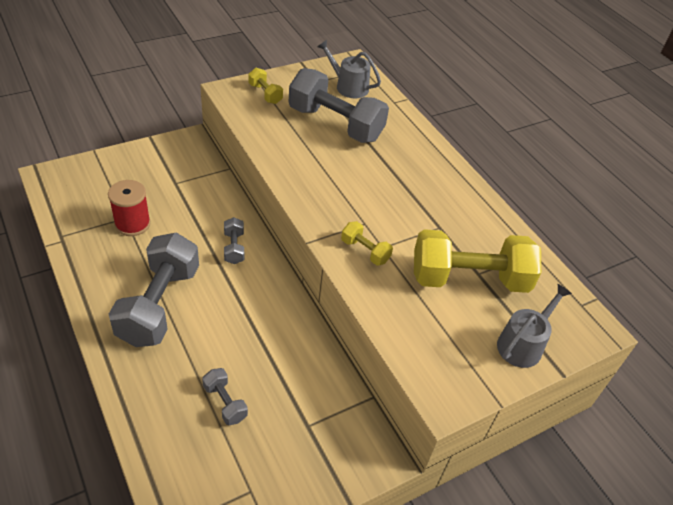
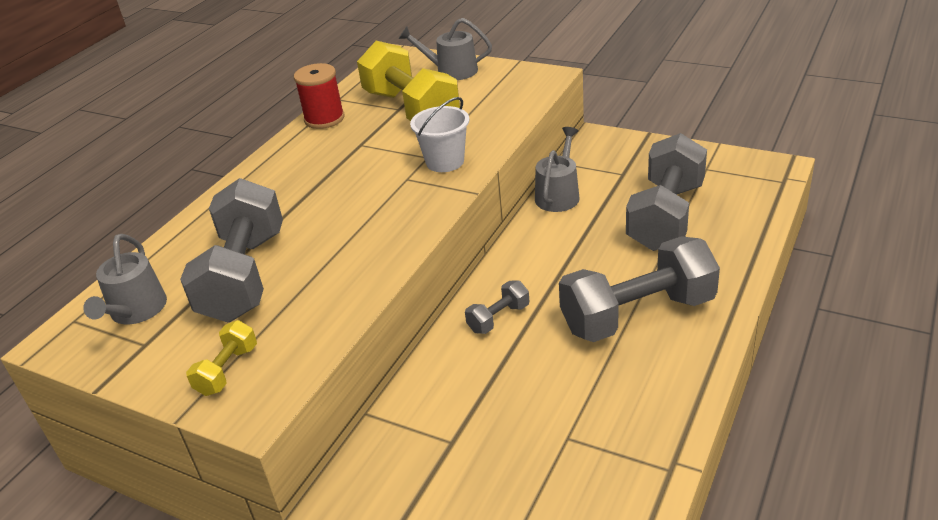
camera: 115 degrees left, 10 degrees down
(132, 224) = (567, 422): red spool -> red spool (324, 119)
(225, 403) = (666, 216): grey dumbbell -> grey dumbbell, size x2.23
(323, 363) = (558, 195): none -> grey watering can
(365, 251) = (445, 162): yellow dumbbell -> white bucket

